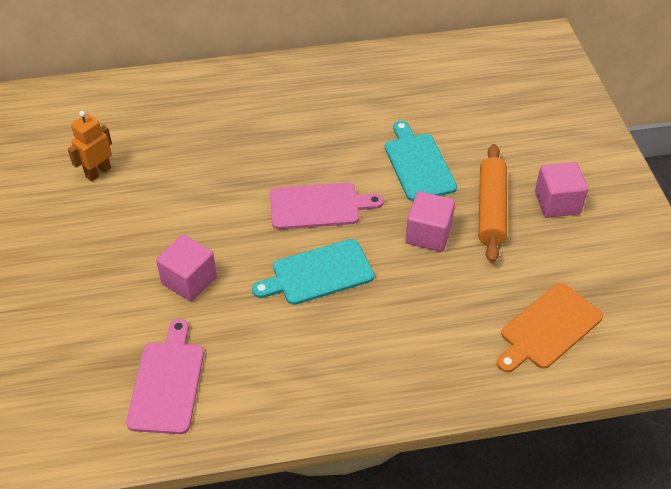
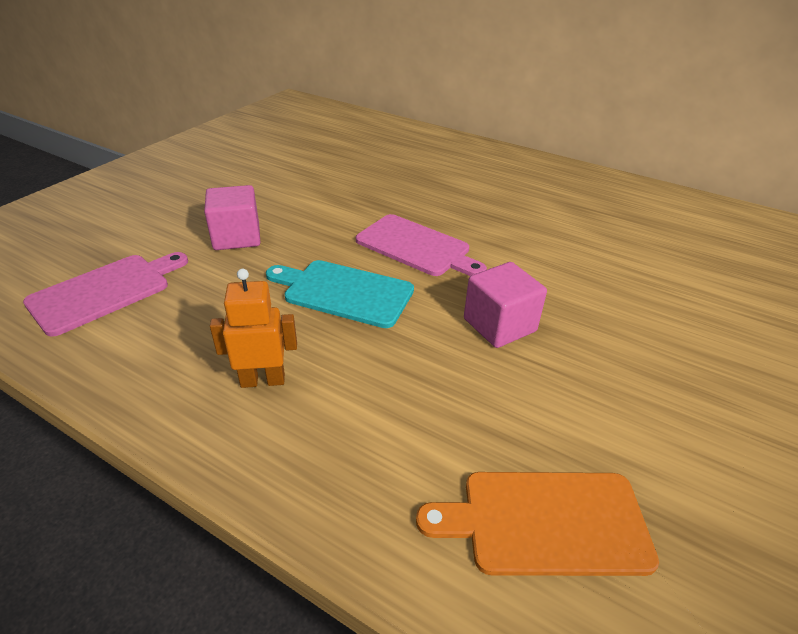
camera: 40 degrees right, 10 degrees down
(98, 172) = (284, 151): orange robot -> orange robot (263, 380)
(418, 164) = (560, 266): turquoise cutting board -> none
(491, 209) = (605, 344): orange rolling pin -> none
(557, 203) = (711, 386): pink cube -> none

